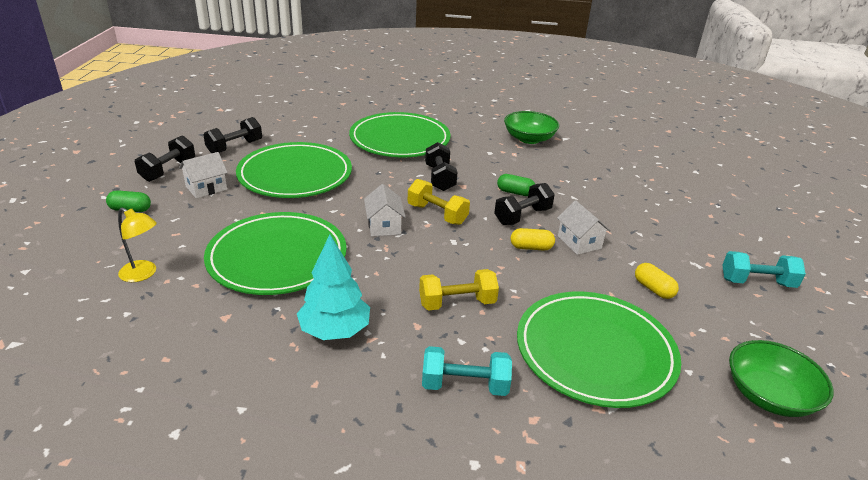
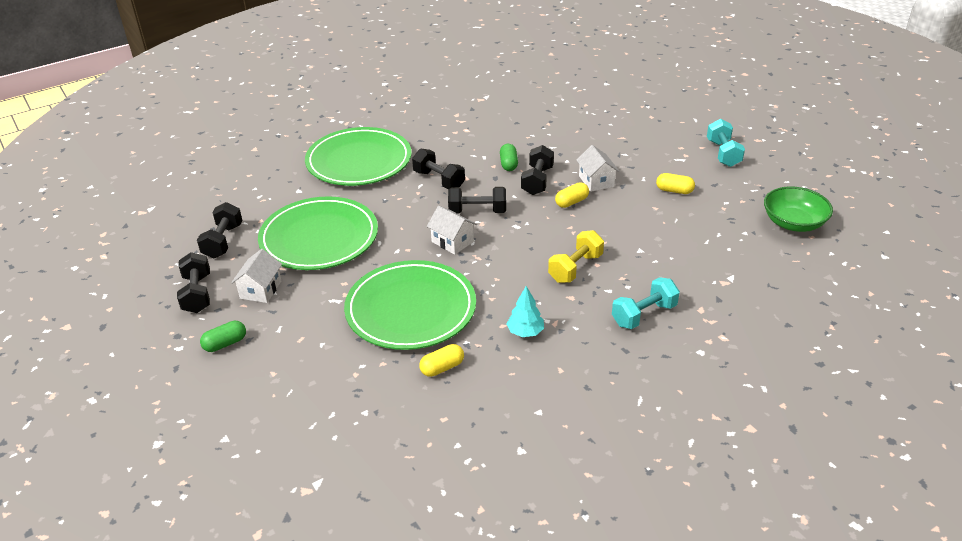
camera: 35 degrees left, 5 degrees up
(143, 274) = (329, 381): yellow lamp -> none
(228, 316) = (442, 368): none -> yellow capsule
(335, 330) = (525, 332): turquoise tree -> turquoise tree, size x0.61
(437, 214) = (477, 211): yellow dumbbell -> black dumbbell
(515, 192) = (508, 164): green capsule -> green capsule turned 75 degrees counterclockwise
(529, 139) = (460, 110): green bowl -> none
(579, 242) = (596, 181): white house -> white house turned 45 degrees clockwise
(595, 351) = (687, 251): green plate -> none
(757, 282) = (723, 153): turquoise dumbbell -> turquoise dumbbell turned 60 degrees counterclockwise

